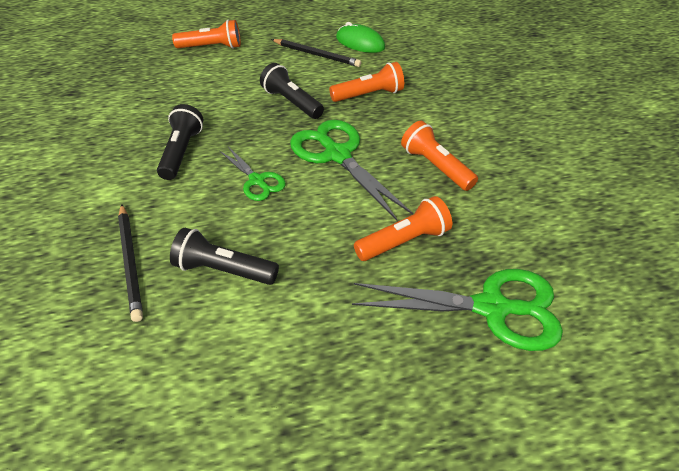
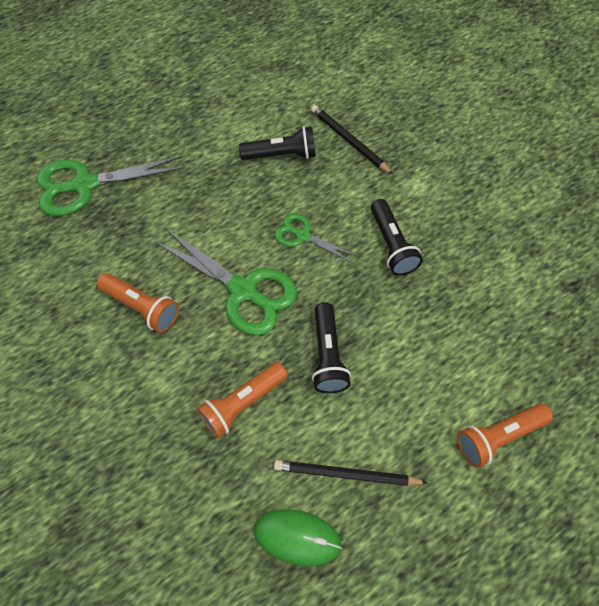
camera: 160 degrees right, 15 degrees up
(292, 102) = (327, 355): black flashlight -> black flashlight turned 60 degrees clockwise
(404, 241) = (157, 216): orange flashlight -> none

